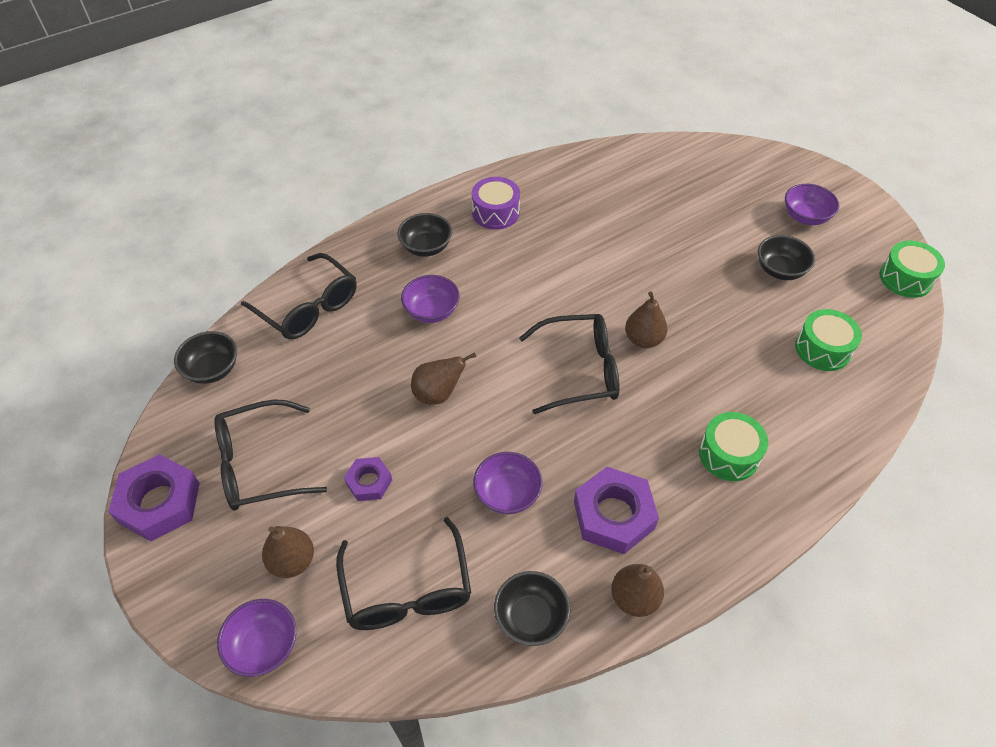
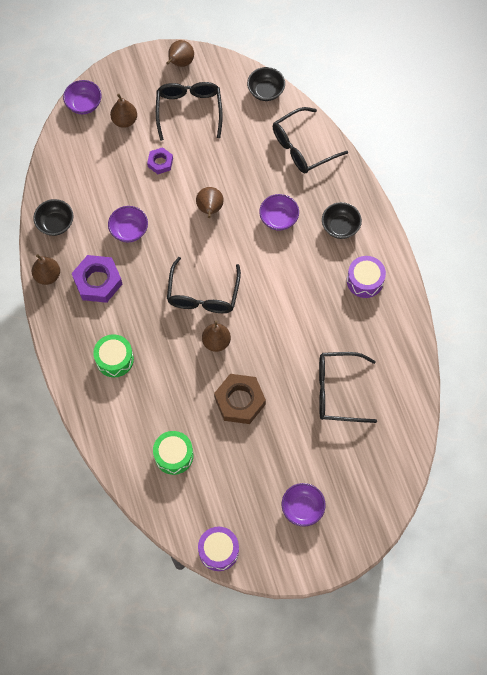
camera: 105 degrees right, 15 degrees up
(159, 502) = (180, 63): purple nut -> brown pear
(407, 590) = (90, 170): black glasses -> black glasses (337, 391)
(711, 298) = (239, 401): none -> brown nut
(780, 270) = (252, 461): black bowl -> none
(905, 278) = (218, 551): green drum -> purple drum

